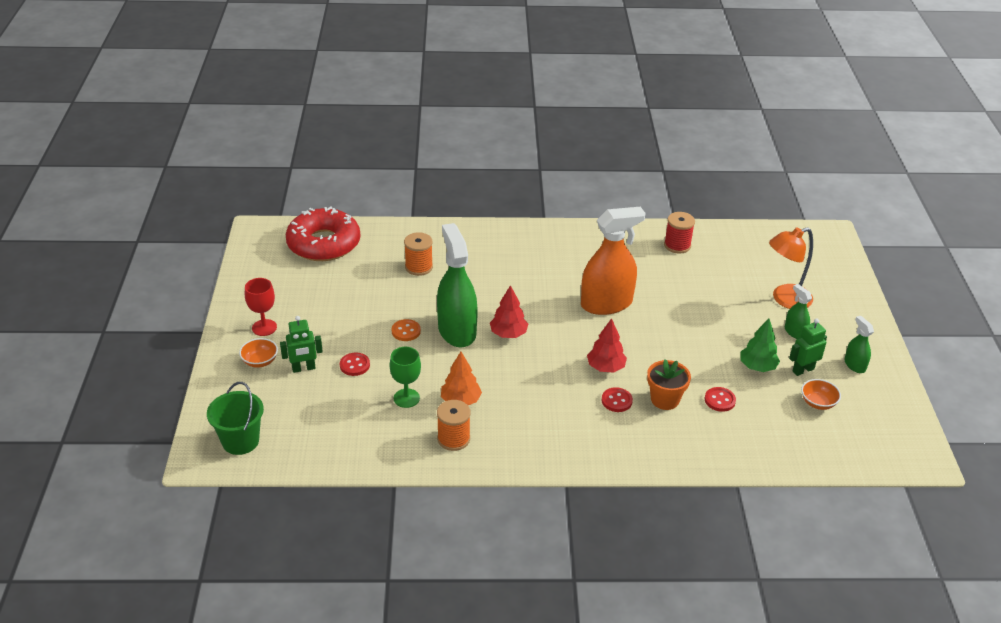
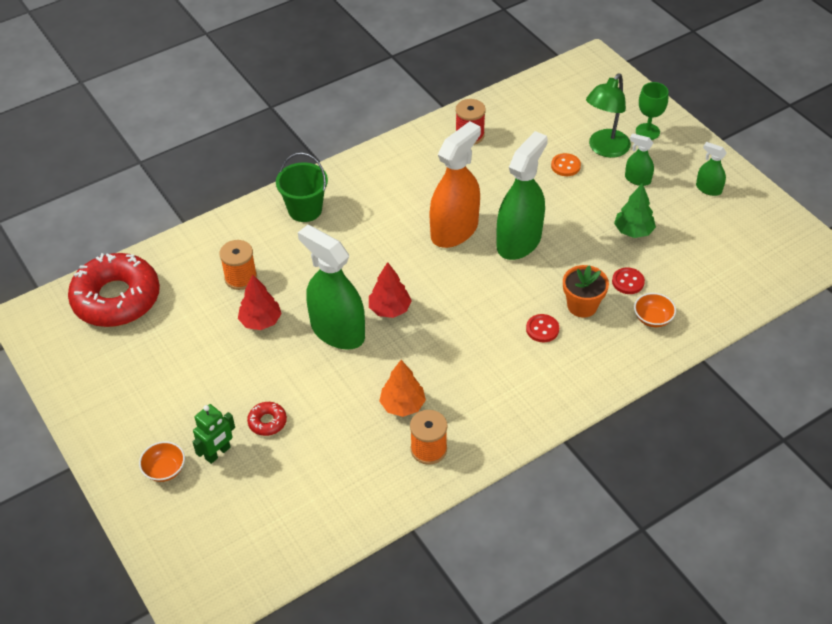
camera: 30 degrees left, 10 degrees up
(240, 441) = (222, 569): green bucket -> green bucket (305, 209)
(264, 327) = (135, 429): red goblet -> none
(354, 365) = (267, 422): red button -> red donut
(406, 331) = (287, 357): orange button -> orange button (565, 166)
(406, 398) = (348, 430): green goblet -> green goblet (647, 132)
(605, 367) = (506, 299): red tree -> red tree (260, 321)
(652, 333) = (519, 241): none -> green spray bottle
(785, 299) = (605, 149): orange lamp -> green lamp
(803, 370) = (672, 215): green robot -> none
(818, 403) = (707, 242): orange bowl -> orange bowl (652, 318)

